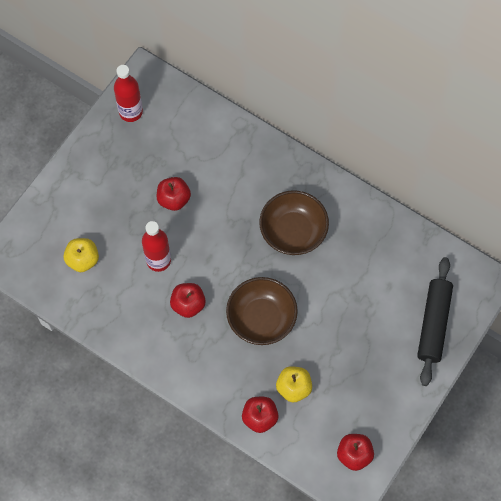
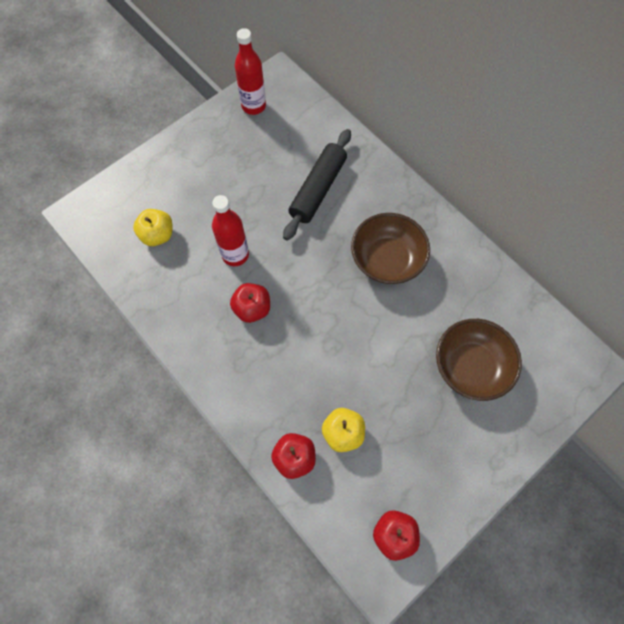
camera: 15 degrees right, 0 degrees up
(174, 199) = (270, 197): red apple -> none
(261, 318) = (327, 344): brown bowl -> brown bowl (470, 366)
(433, 324) = (522, 400): black rolling pin -> black rolling pin (318, 189)

